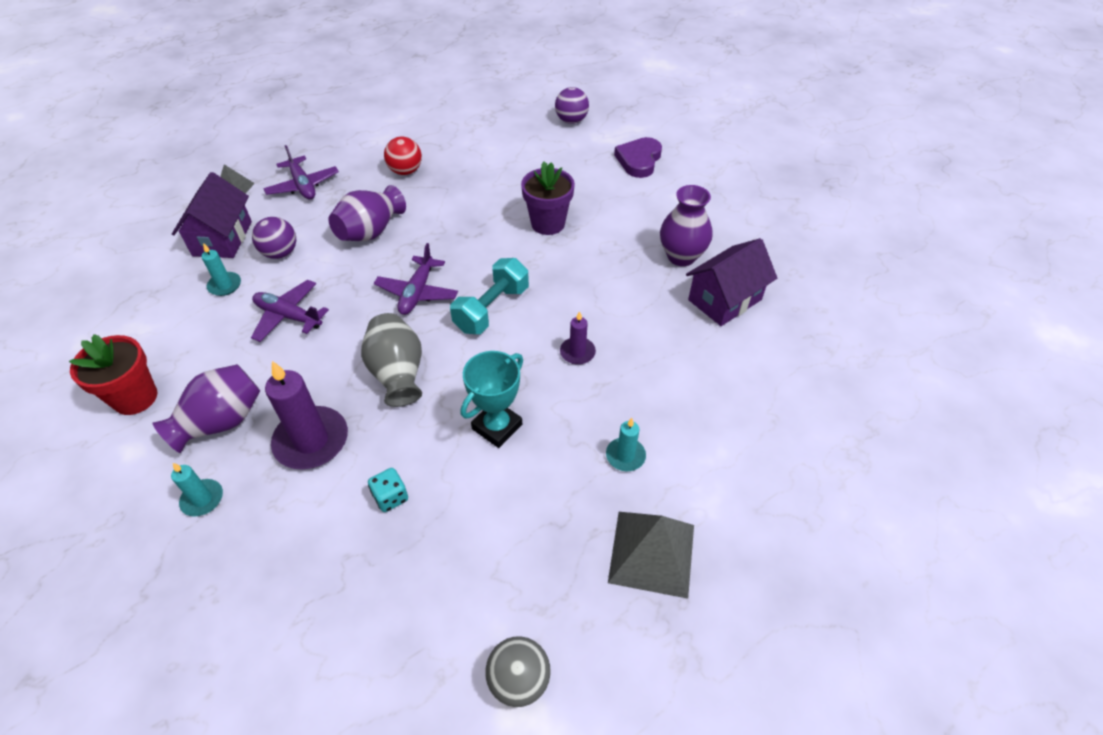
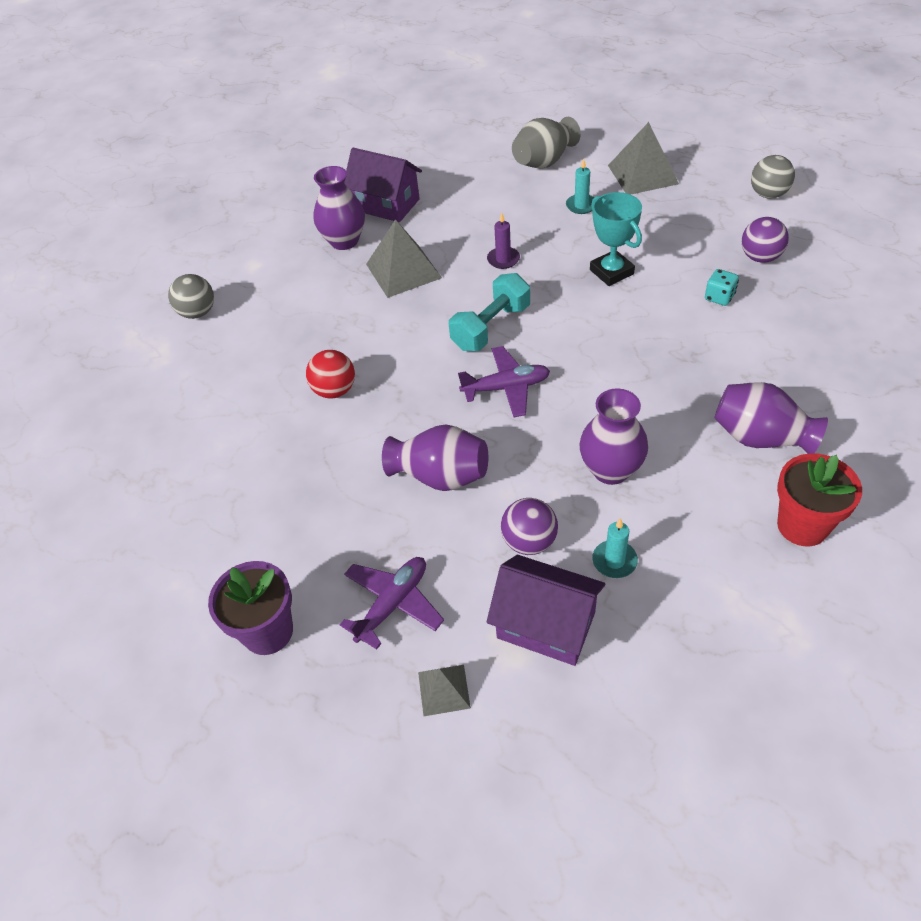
camera: 110 degrees left, 0 degrees up
(202, 499) = (828, 400): turquoise candle -> none
(222, 238) = (546, 625): purple house -> purple house turned 45 degrees clockwise
(288, 316) = (611, 470): purple plane -> purple vase
(311, 440) = (719, 367): purple candle -> none
(397, 374) = (611, 351): grey vase -> grey vase (544, 161)
(405, 171) = (307, 506): red ball -> red ball (335, 390)
(491, 309) = (491, 327): turquoise dumbbell -> turquoise dumbbell turned 60 degrees counterclockwise
(497, 427) = (611, 272): turquoise trophy -> turquoise trophy turned 45 degrees clockwise
(548, 223) = (344, 339): purple flower pot -> purple flower pot (268, 631)
(571, 121) = (130, 395): purple ball -> purple ball (760, 257)
(610, 280) = (403, 271): none -> grey pyramid
(639, 160) = (198, 312): purple heart -> grey ball

